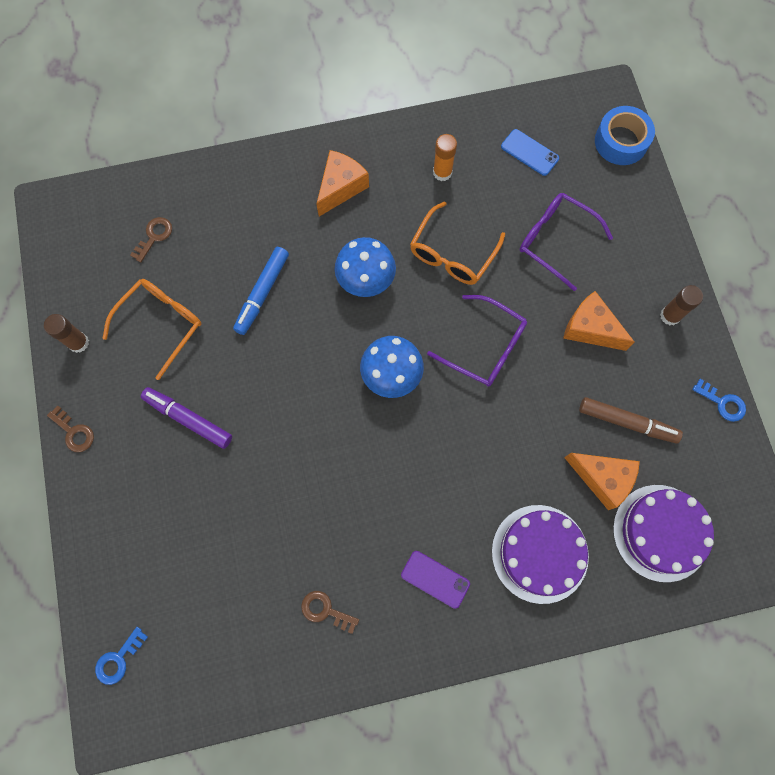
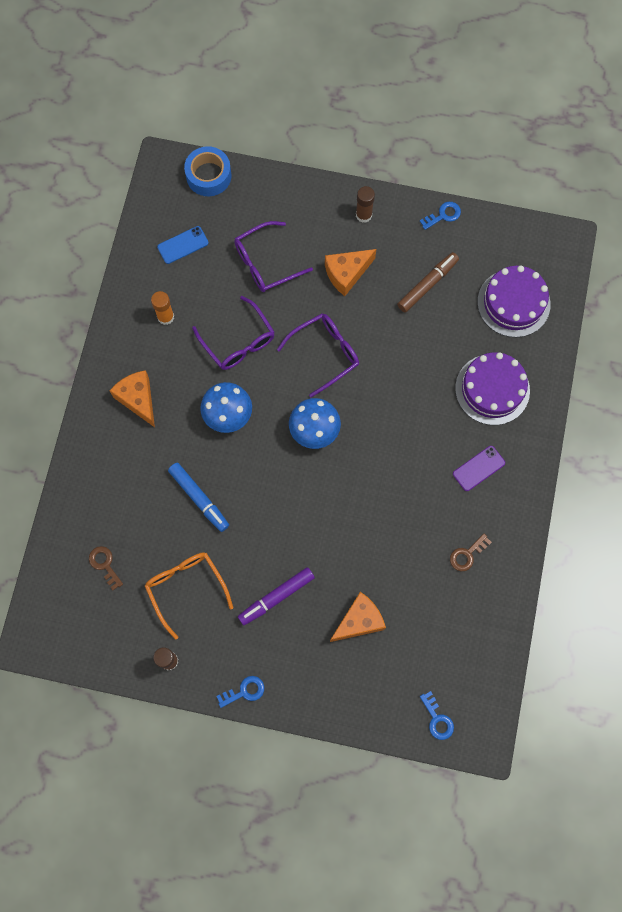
camera: 65 degrees left, 0 degrees up
(74, 432) = (244, 691): brown key -> blue key
(452, 254) = (238, 342): orange glasses -> purple glasses
(602, 478) = (459, 321): orange cheese -> orange cheese (359, 621)

